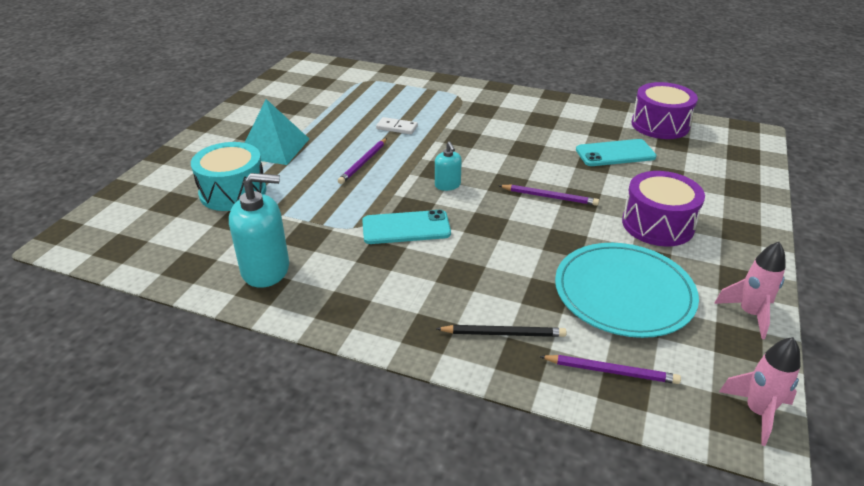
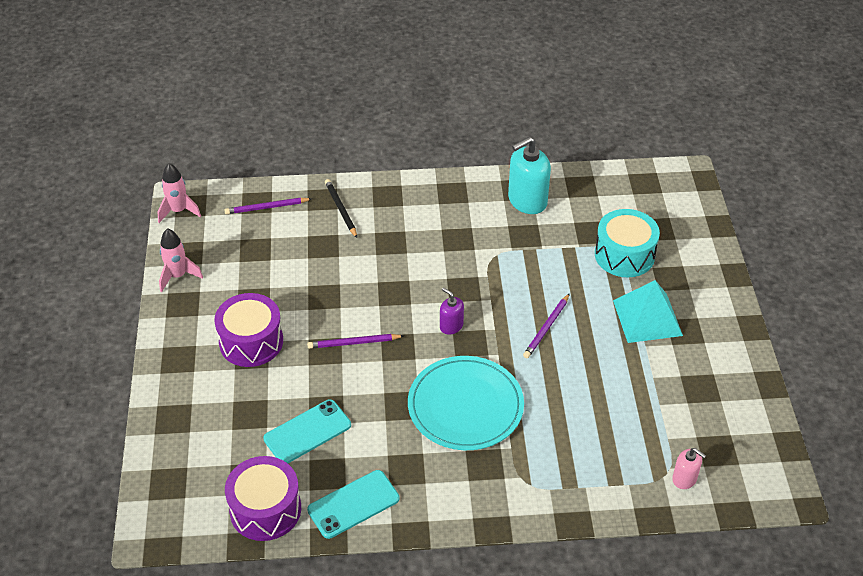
camera: 155 degrees right, 10 degrees up
(355, 77) = (684, 479): none -> pink soap dispenser
(363, 162) = (547, 328): purple pencil -> purple pencil turned 150 degrees counterclockwise
(397, 128) = (555, 392): white domino -> none
(406, 228) = (455, 267): turquoise phone -> turquoise phone (353, 504)
(447, 185) = (451, 326): turquoise soap dispenser -> purple soap dispenser
(503, 333) = (340, 209): black pencil -> black pencil turned 90 degrees clockwise
(624, 293) = (268, 264): turquoise plate -> turquoise plate (465, 406)

